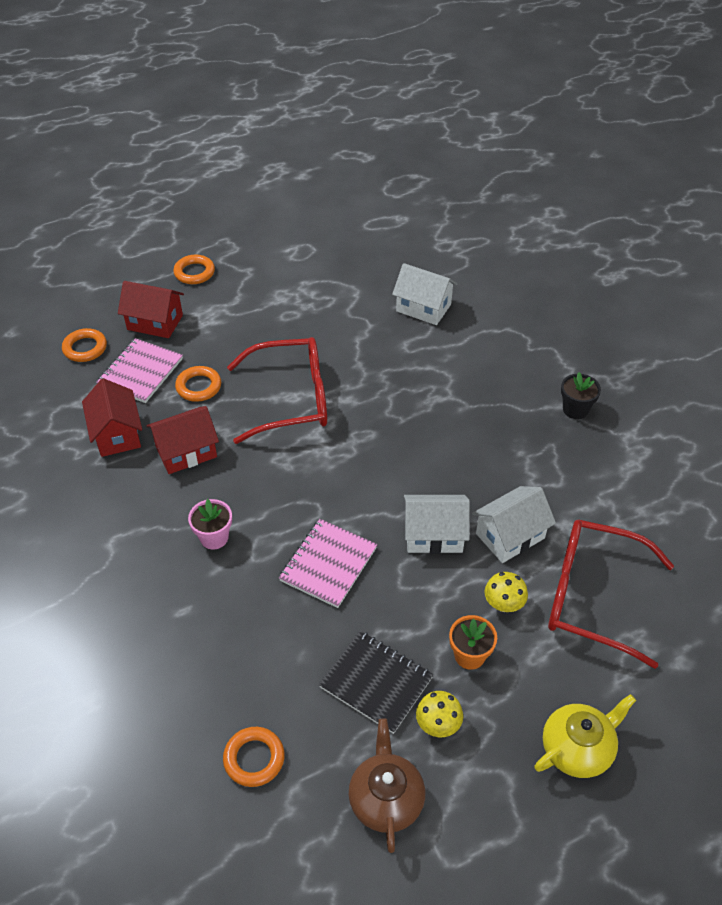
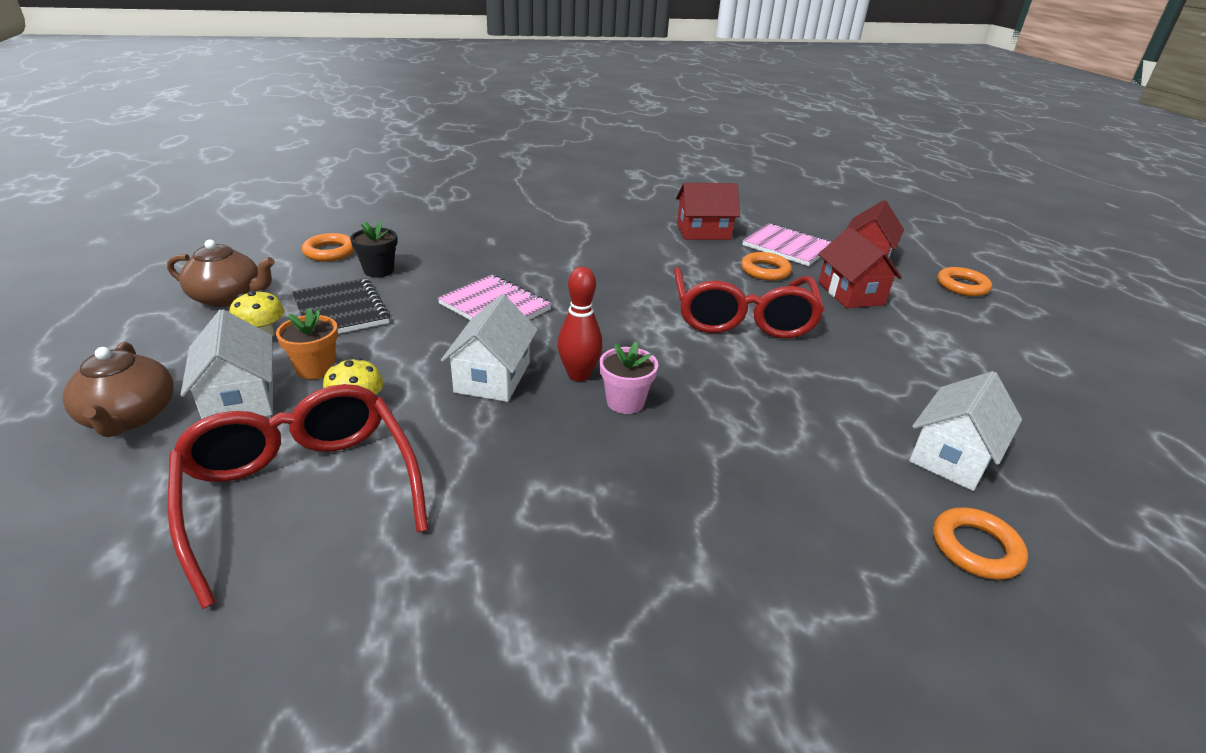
camera: 100 degrees right, 15 degrees down
(85, 348) = (820, 227): orange ring -> orange ring (975, 548)
(186, 452) = (673, 257): red house -> red house (850, 293)
(214, 537) = (561, 259): pink flower pot -> pink flower pot (625, 402)
(376, 682) = (341, 311): black notebook -> black notebook turned 75 degrees counterclockwise
(411, 485) = (578, 375): none -> red bowling pin
(510, 536) = (454, 438): white house -> white house (240, 398)
(575, 409) = (688, 595): black flower pot -> black flower pot (379, 270)
(578, 748) = (130, 416): yellow teapot -> brown teapot
(591, 596) = (301, 491): red glasses -> red glasses turned 60 degrees counterclockwise

